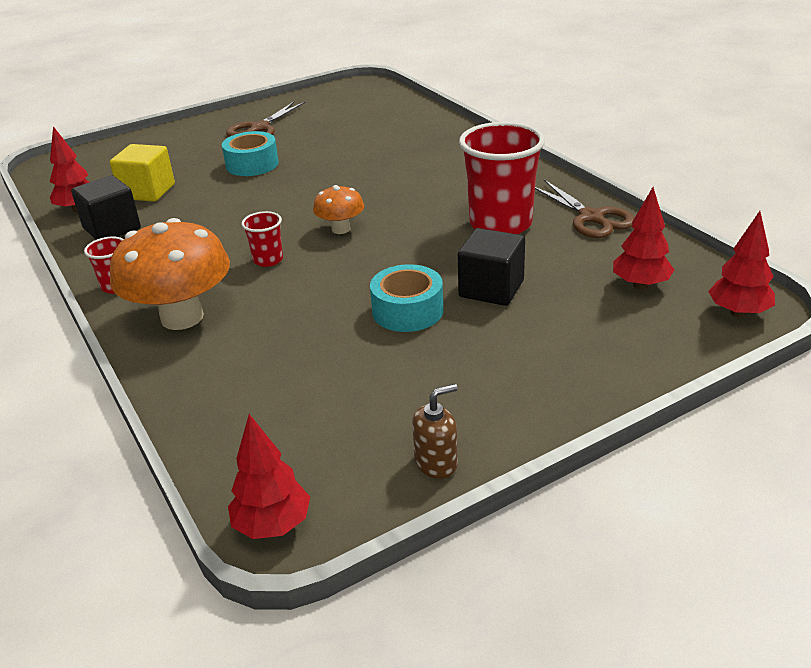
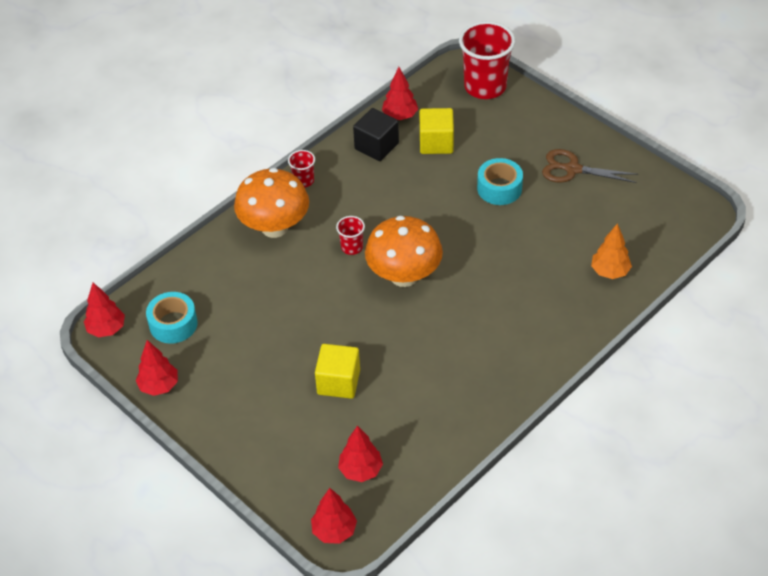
camera: 75 degrees right, 15 degrees up
(341, 229) = (404, 276): orange mushroom -> orange mushroom, size x1.95
(407, 125) = (609, 272): none -> orange tree
(407, 311) = (302, 341): turquoise tape -> turquoise tape (173, 324)
(436, 463) = (159, 386): brown soap dispenser -> red tree
(491, 289) = (338, 382): black cube -> yellow cube
(500, 224) = (434, 373): red cup -> red cup (485, 87)
(591, 217) = (459, 431): brown scissors -> none

